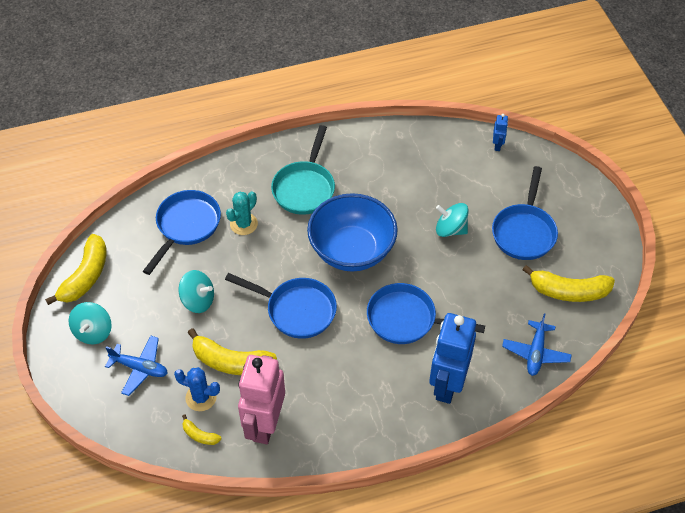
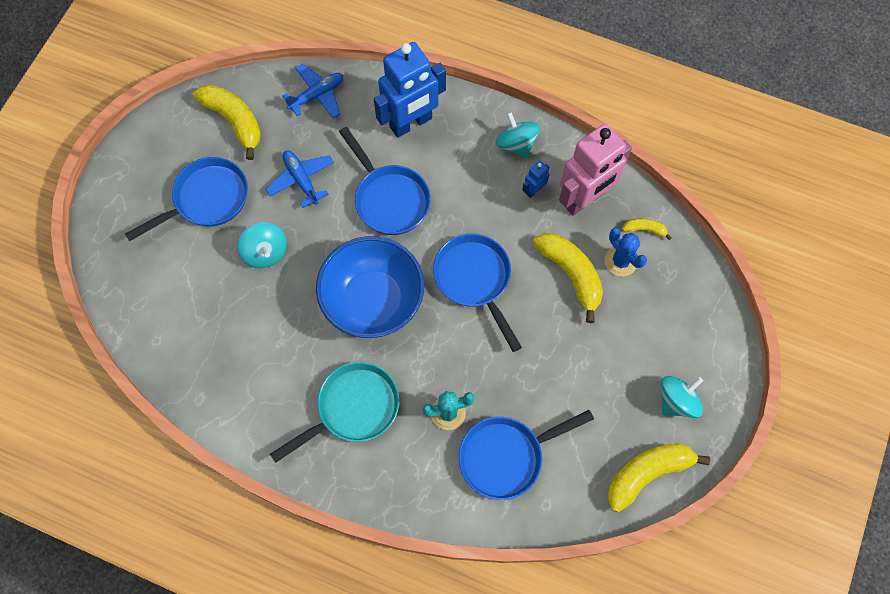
camera: 140 degrees left, 15 degrees up
(140, 368) = (656, 329): blue plane -> blue plane (301, 180)
(198, 300) = (556, 359): turquoise spinning top -> turquoise spinning top (516, 144)
(199, 435) = (644, 229): yellow banana -> yellow banana turned 60 degrees counterclockwise
(497, 145) = (125, 306): blue robot -> blue robot (534, 190)

